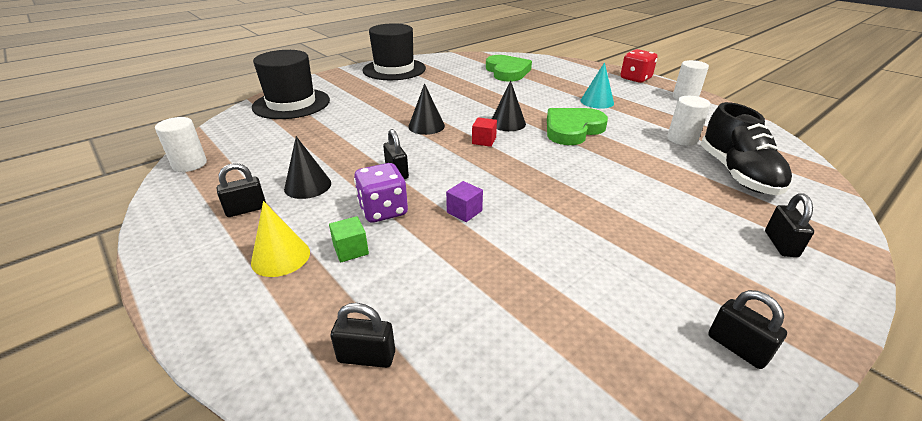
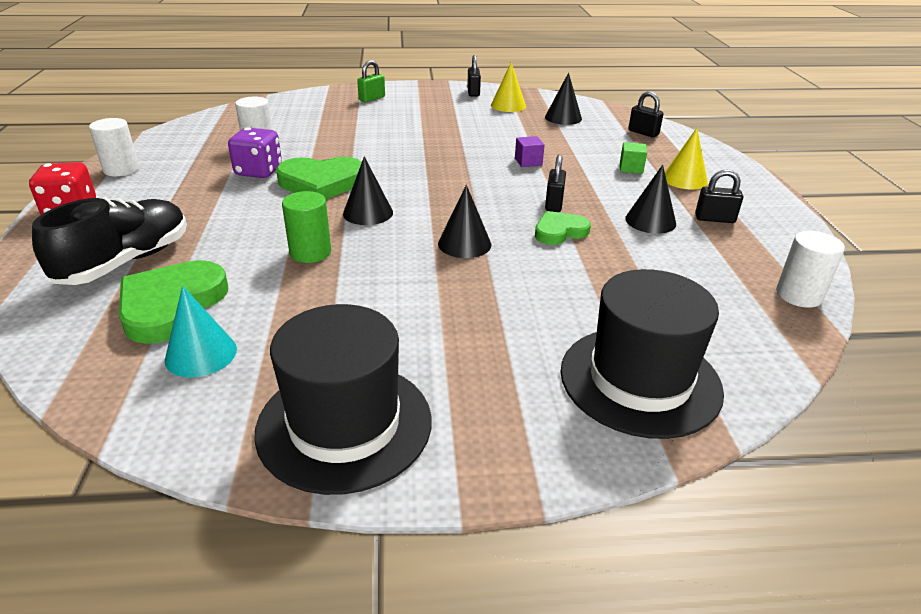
camera: 145 degrees left, 0 degrees up
(374, 153) = (559, 231): none -> green heart
(383, 210) = (591, 181): purple dice -> purple dice (259, 171)
(484, 141) = (428, 203): red cube -> none
(496, 98) = (310, 252): none -> green cylinder
(518, 337) = (563, 118): none -> black cone
(597, 101) = (214, 200): turquoise cone -> turquoise cone (201, 354)
(632, 330) = (508, 105): none -> yellow cone
(737, 174) = (296, 119): black shoe -> black shoe (126, 262)
(780, 244) = (372, 98): black padlock -> green padlock

